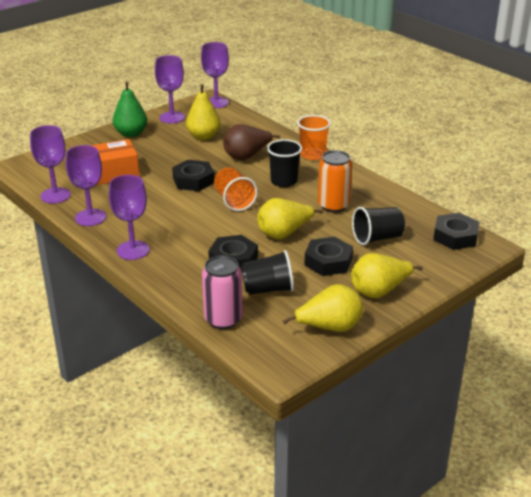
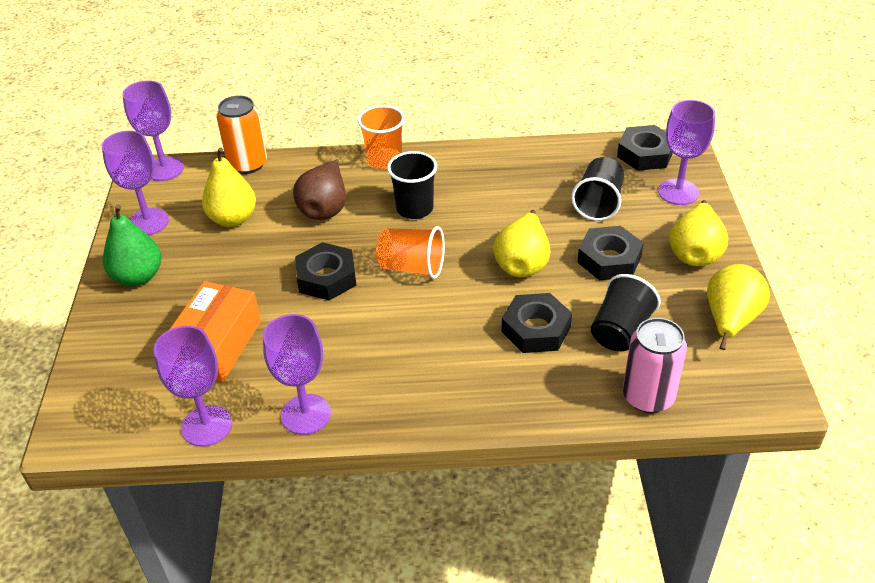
camera: 50 degrees left, 10 degrees up
(133, 250) = (428, 408): purple goblet -> purple goblet (678, 192)
(333, 205) = (505, 200): orange can -> orange can (248, 164)

